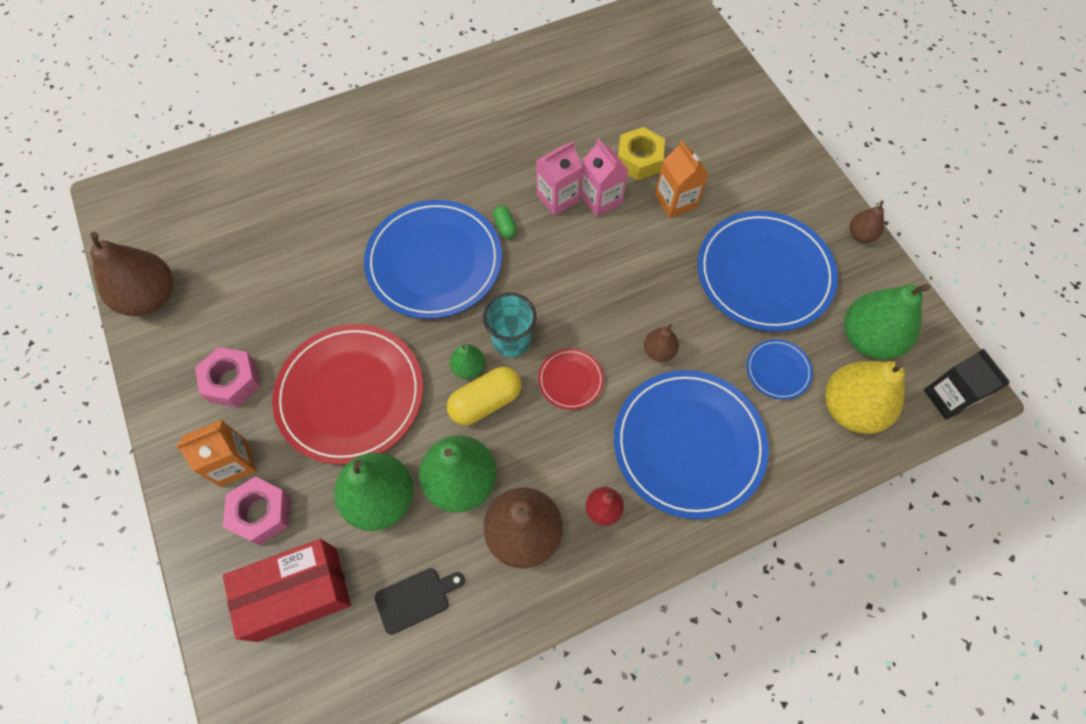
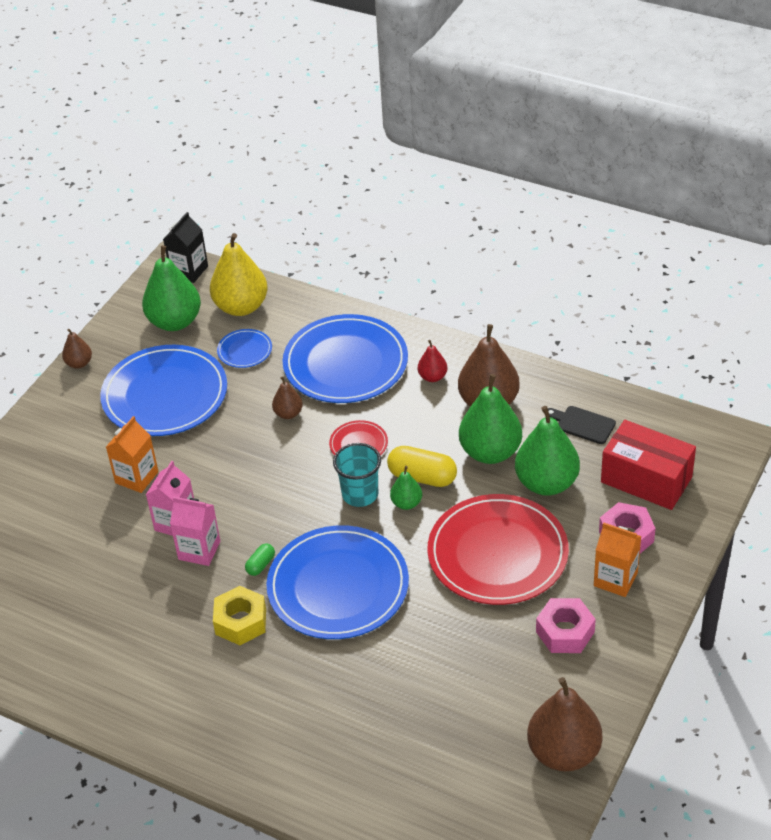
camera: 125 degrees left, 20 degrees down
(639, 160) = (110, 523): yellow nut -> yellow nut (241, 622)

